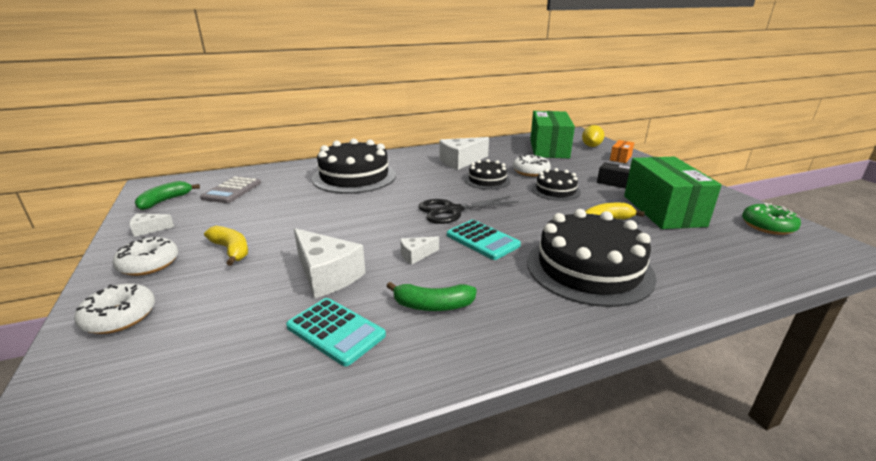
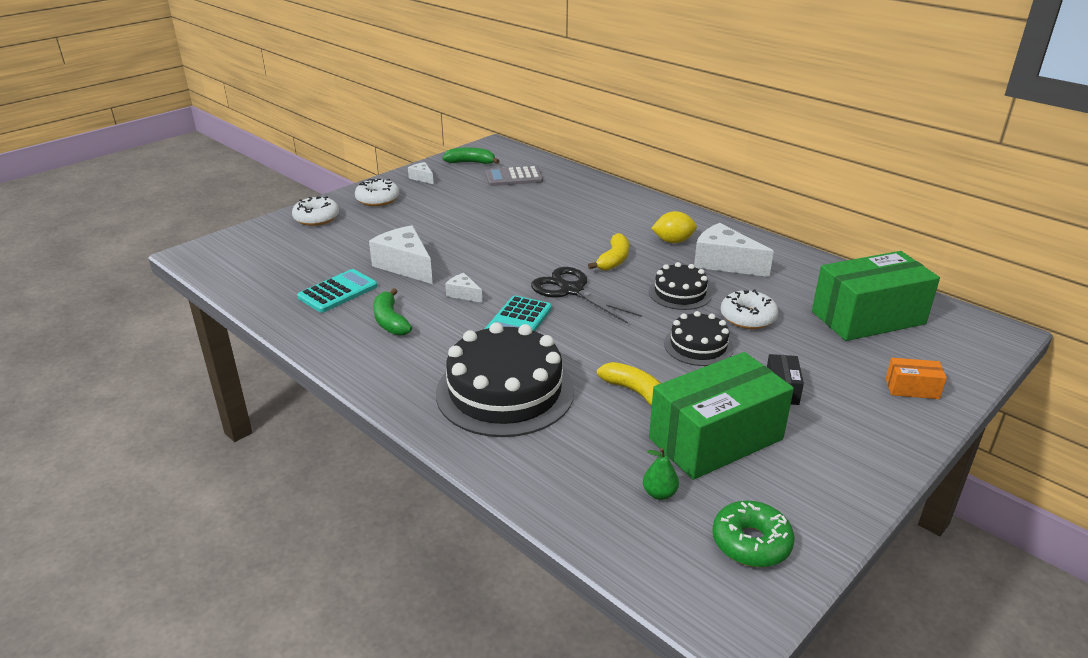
camera: 65 degrees right, 5 degrees up
(231, 250) = (415, 218): yellow banana -> yellow banana (614, 260)
(327, 275) = (405, 265): white cheese -> white cheese turned 120 degrees clockwise
(335, 331) = (338, 292): turquoise calculator -> turquoise calculator turned 150 degrees counterclockwise
(354, 177) = (603, 217): black cake -> none
(591, 146) = (939, 354): yellow lemon -> yellow lemon (673, 241)
(724, 240) = (659, 493): none -> green pear

